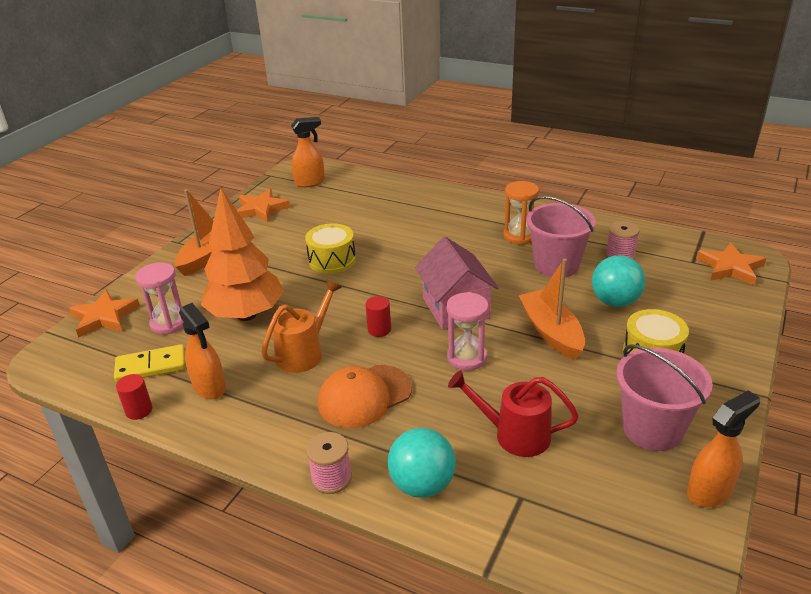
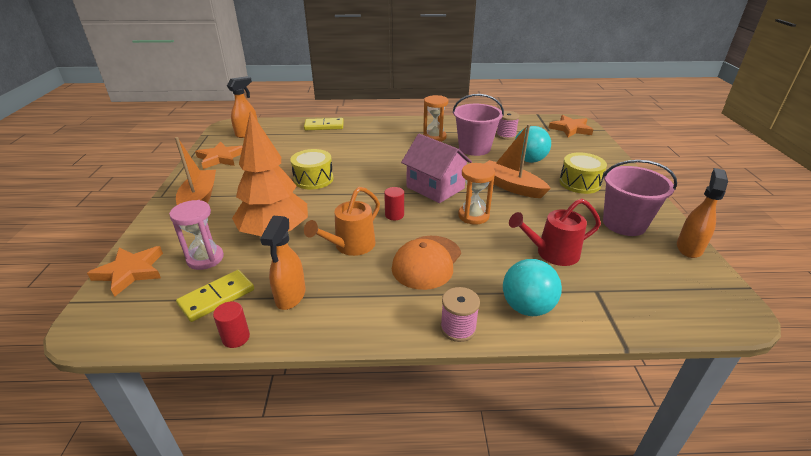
camera: 30 degrees left, 0 degrees up
(209, 387) = (290, 296): orange spray bottle -> orange spray bottle turned 75 degrees clockwise
(304, 352) = (350, 246): orange watering can -> orange watering can turned 150 degrees counterclockwise
(399, 190) = (324, 126): none -> yellow domino
(467, 358) = (473, 216): pink hourglass -> orange hourglass

